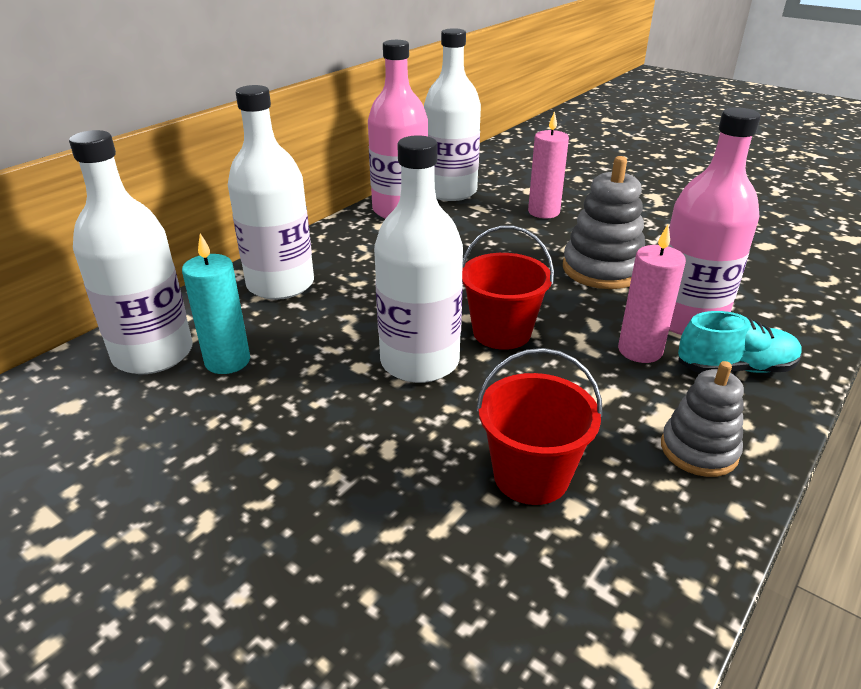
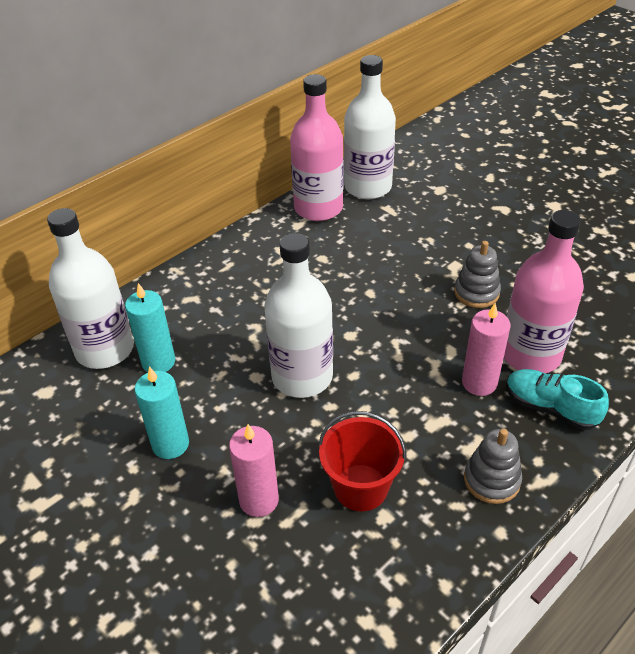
camera: 10 degrees right, 10 degrees up
(254, 450) = (170, 444): none -> turquoise candle
(280, 284) = (206, 287): white bottle -> none
(501, 332) = (373, 353): red bucket -> none
(543, 212) = (445, 219): pink candle -> pink candle (259, 500)
(602, 269) = (476, 293): grey stacking toy -> grey stacking toy, size x0.66
(735, 368) = (550, 408): turquoise shoe -> turquoise shoe turned 150 degrees counterclockwise

